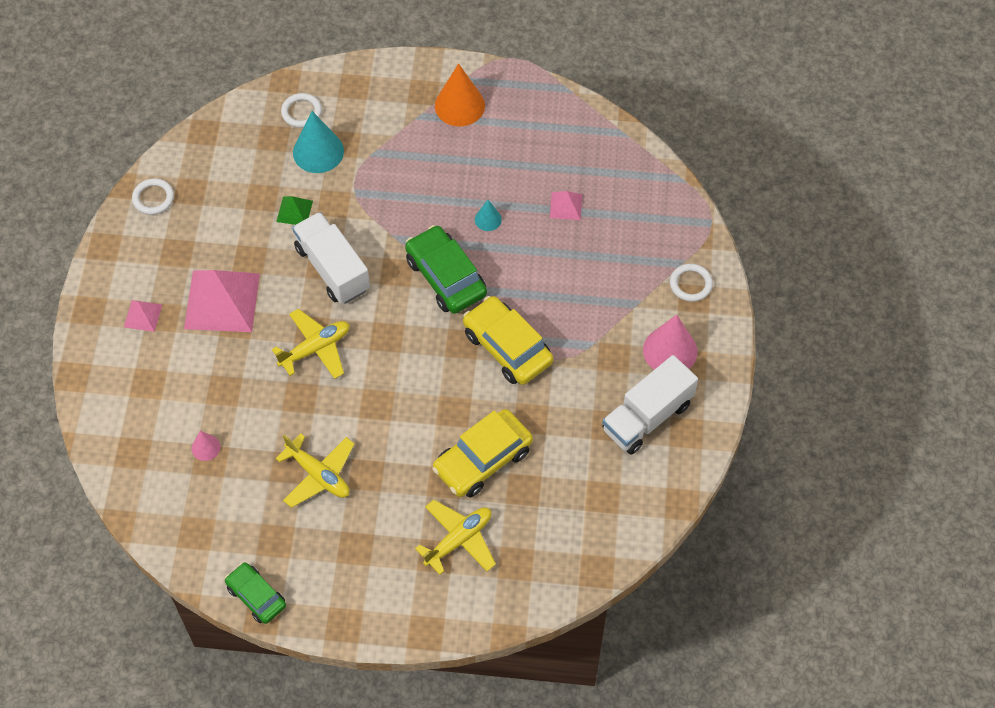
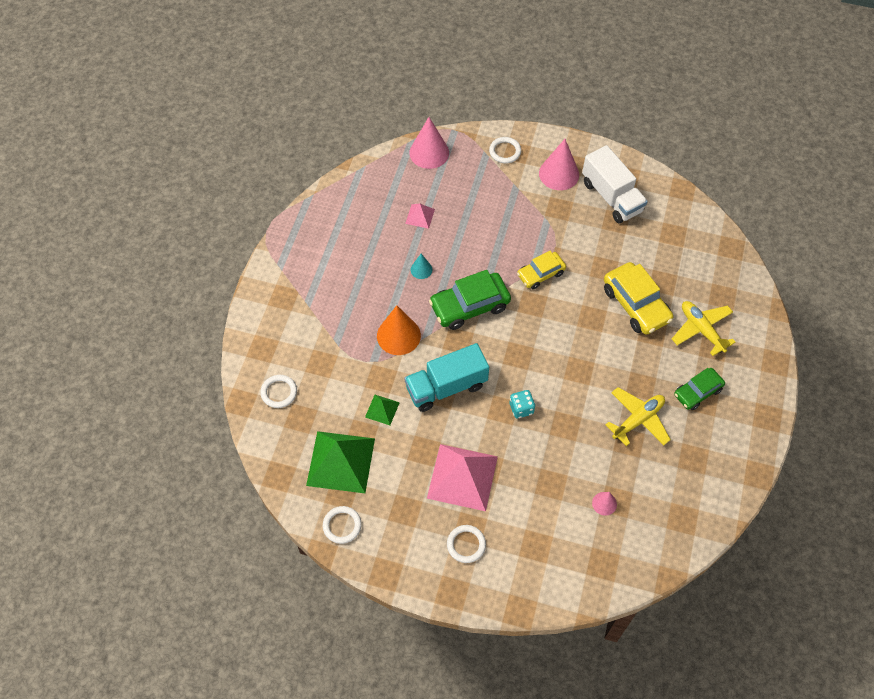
camera: 80 degrees left, 0 degrees up
(143, 315) = (466, 544): pink pyramid -> white ring
(226, 183) = (340, 462): none -> green pyramid
(256, 596) = (741, 477): green car -> green car (697, 392)
(315, 348) = (521, 408): yellow plane -> turquoise dice
(318, 151) = (324, 384): turquoise cone -> none
(332, 269) = (446, 387): white truck -> turquoise truck
(459, 105) = (305, 273): orange cone -> orange cone (398, 335)
(507, 347) = (540, 274): yellow car -> yellow car, size x0.63
(667, 200) = (429, 152): none -> pink cone

